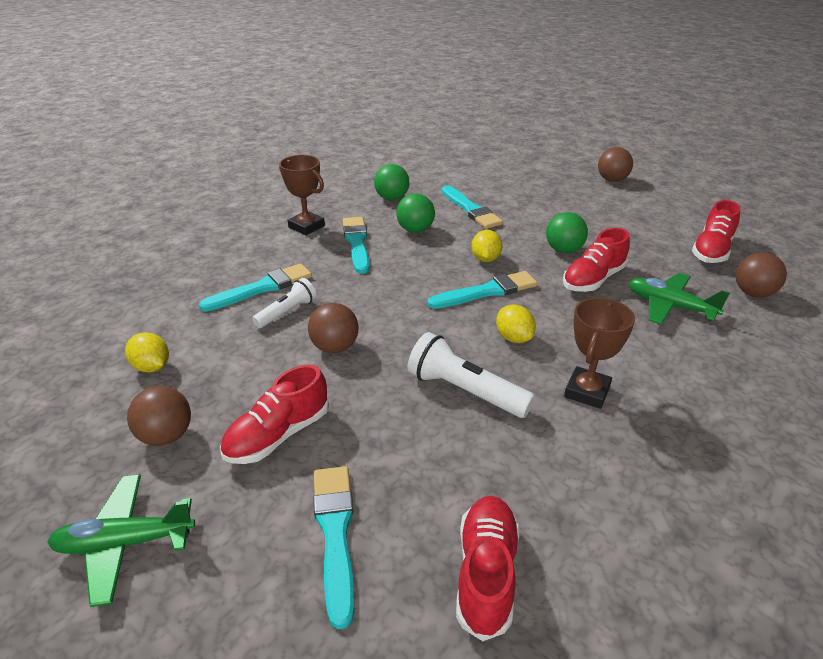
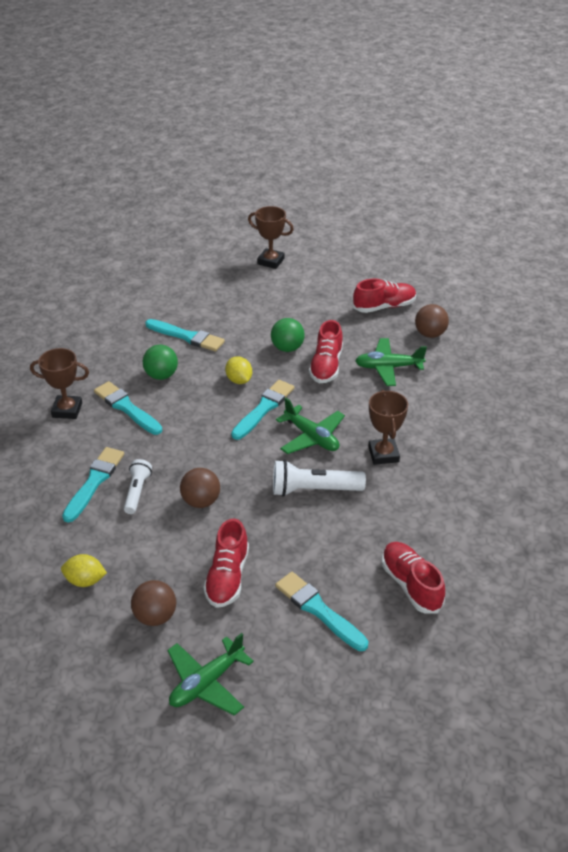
camera: 35 degrees left, 5 degrees up
(392, 198) = (110, 350): green ball -> none
(514, 338) = (311, 437): yellow lemon -> green plane
(612, 180) = (270, 261): brown ball -> brown trophy
(712, 250) = (384, 306): red shoe -> red shoe turned 105 degrees counterclockwise

